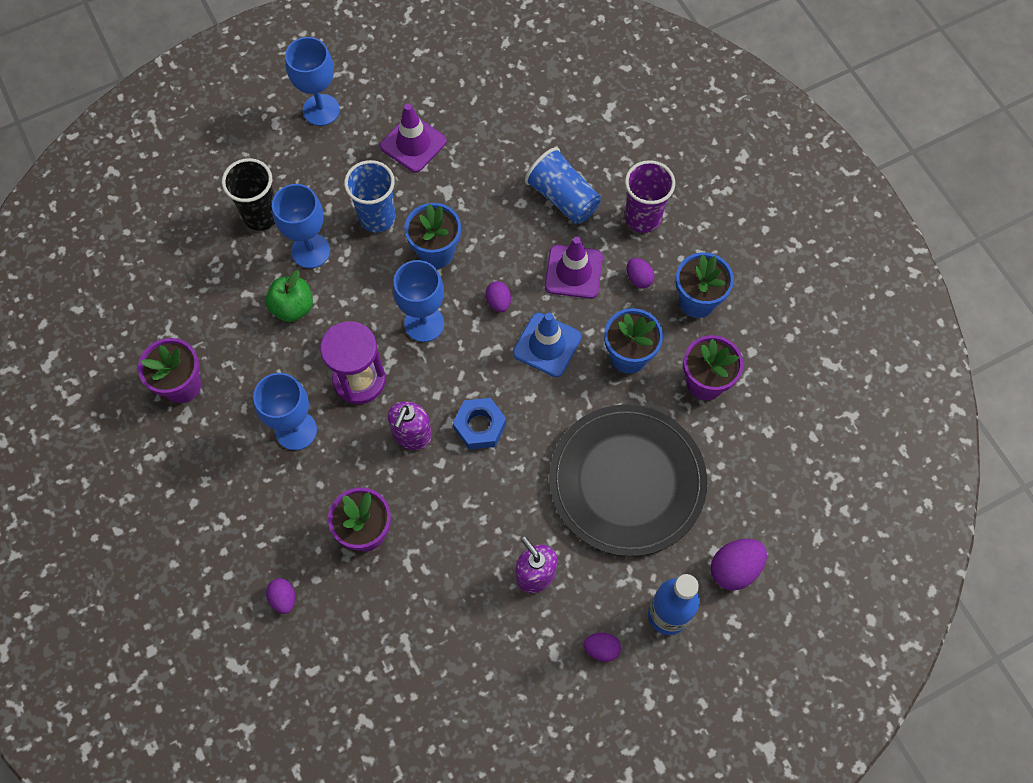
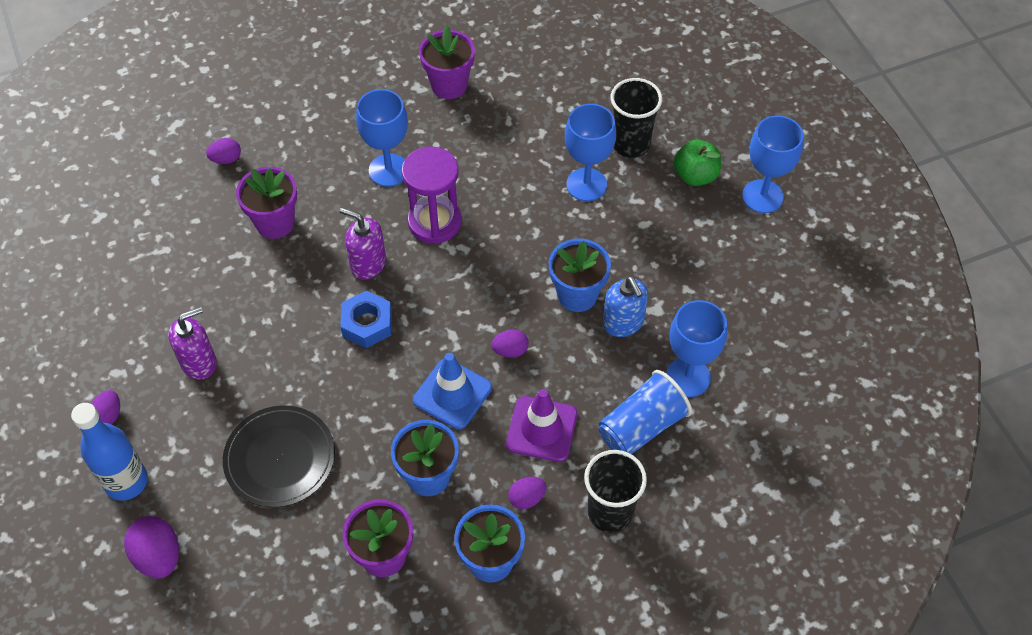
camera: 95 degrees right, 10 degrees down
(293, 307) = (522, 169): green apple -> green apple (695, 175)
(377, 217) = (623, 243): blue cup -> none
(413, 144) = (718, 280): purple traffic cone -> none
(424, 323) = (492, 280): blue goblet -> blue goblet (688, 377)
(462, 215) = (623, 323): none -> blue soap dispenser
(627, 481) = (280, 458): black plate -> black plate, size x0.64
(643, 218) = (610, 512): purple cup -> black cup

